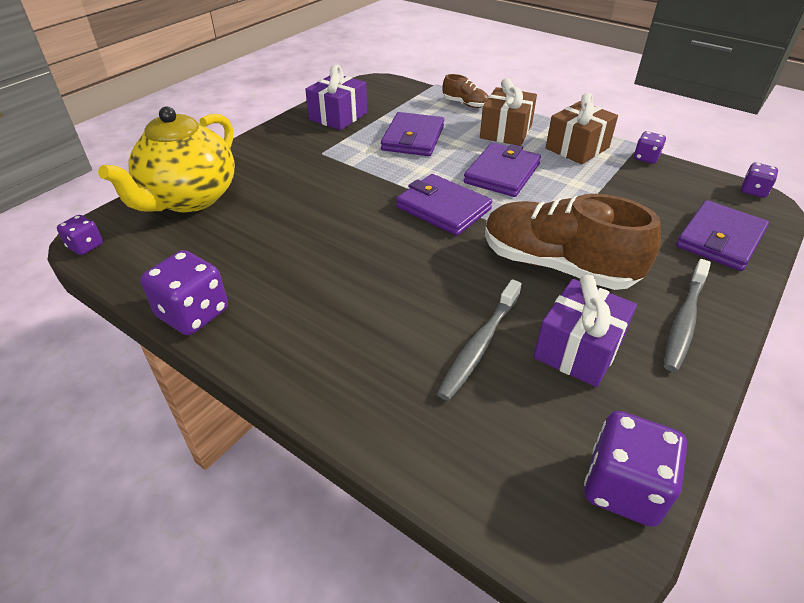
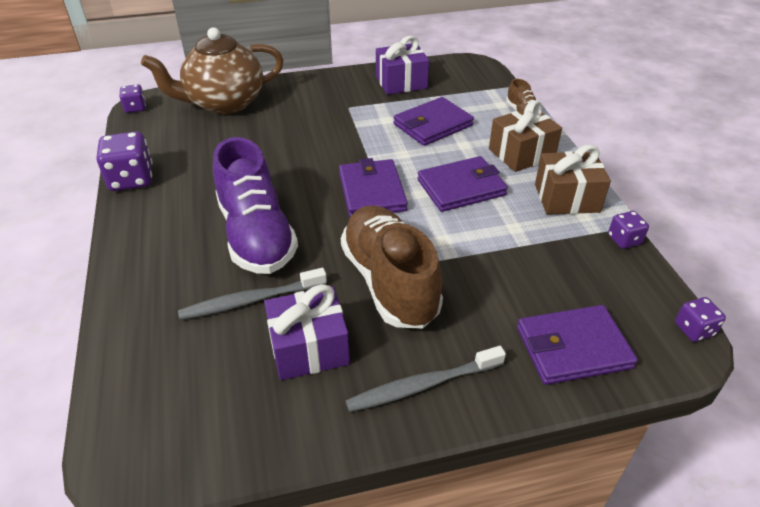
camera: 40 degrees right, 0 degrees up
(190, 199) = (224, 103): yellow teapot -> brown teapot
(401, 292) = (256, 235): none -> purple shoe
(623, 487) = (197, 449): purple dice -> none

